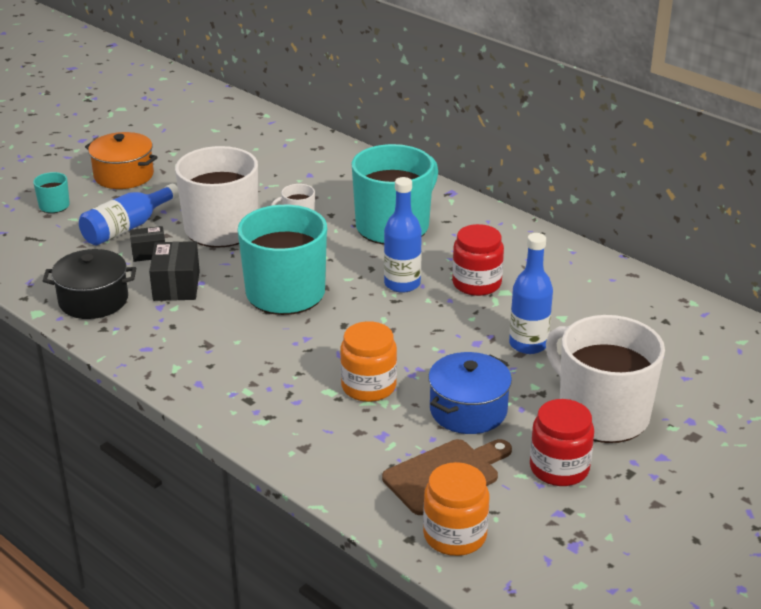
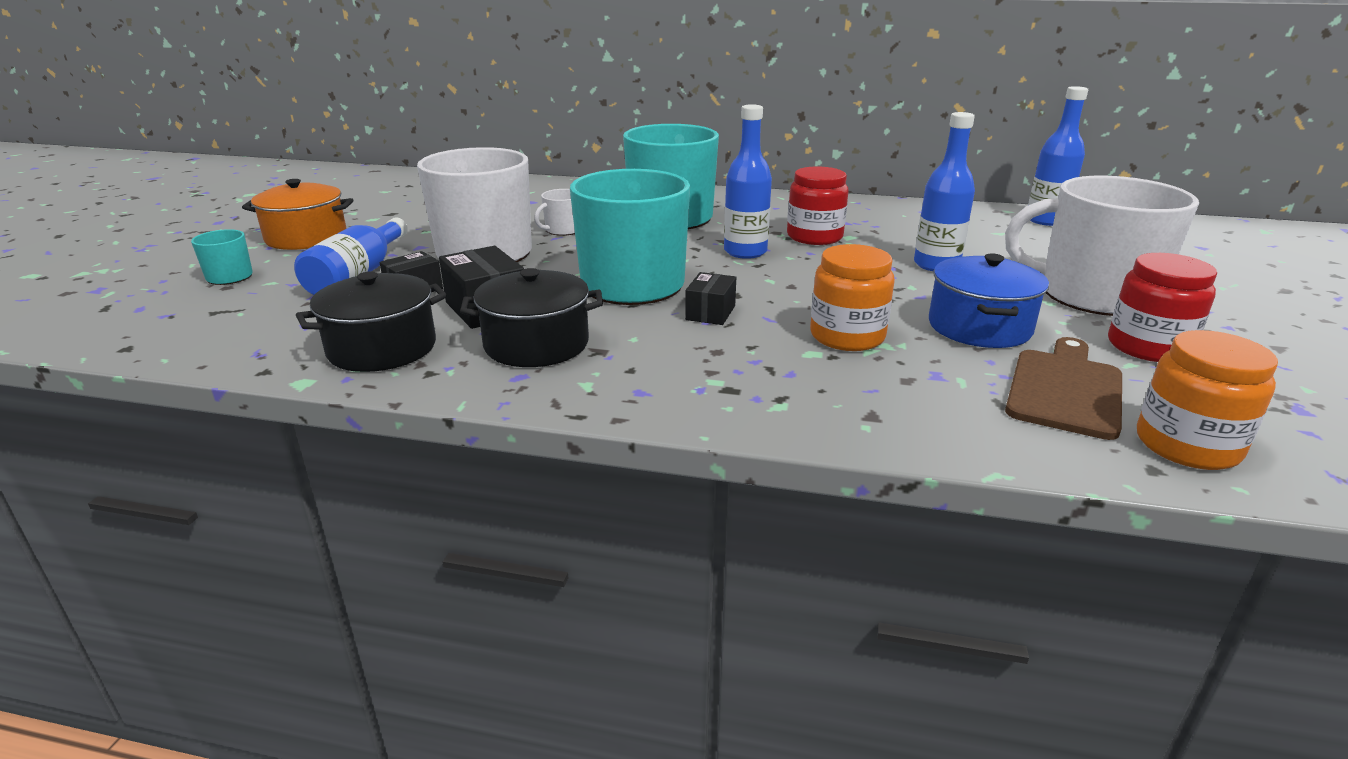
camera: 30 degrees left, 5 degrees down
(177, 327) = (536, 344): none -> black pot
(307, 336) = (710, 313): none -> black box
(708, 325) = (1046, 220): none -> blue bottle

